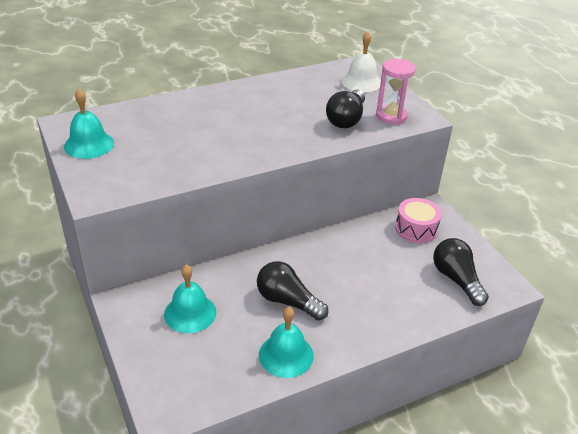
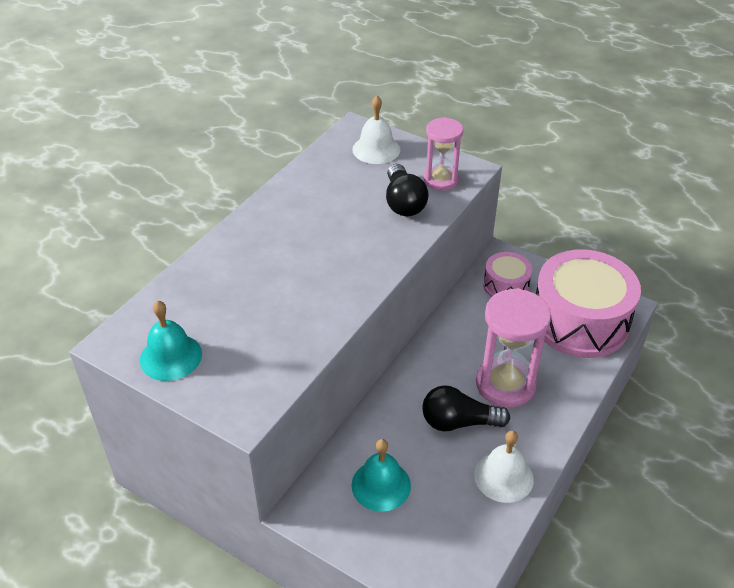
camera: 30 degrees left, 5 degrees up
(286, 355) = (503, 477): turquoise bell -> white bell
(349, 294) = (505, 384): none -> pink hourglass
(456, 279) = (579, 321): black light bulb -> pink drum

